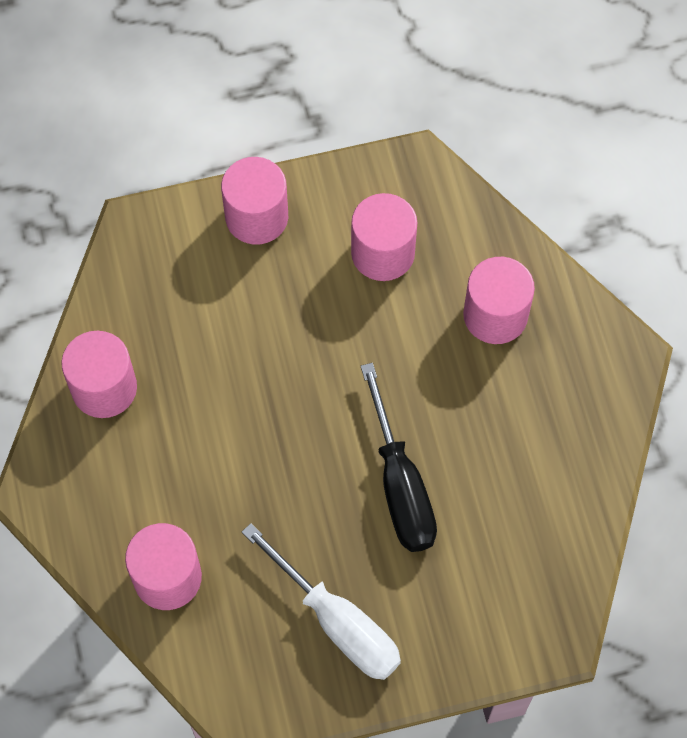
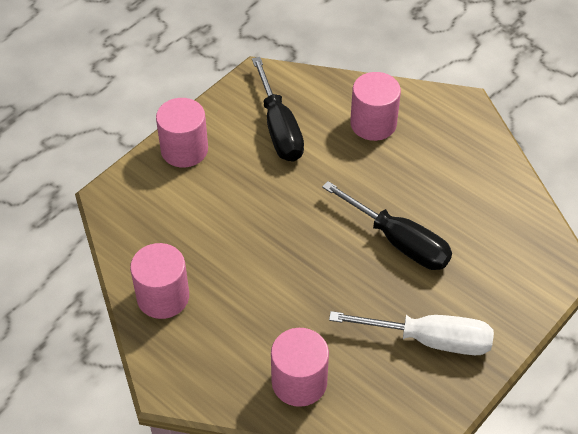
camera: 35 degrees left, 15 degrees down
(383, 253) = (279, 128): pink cylinder -> black screwdriver

